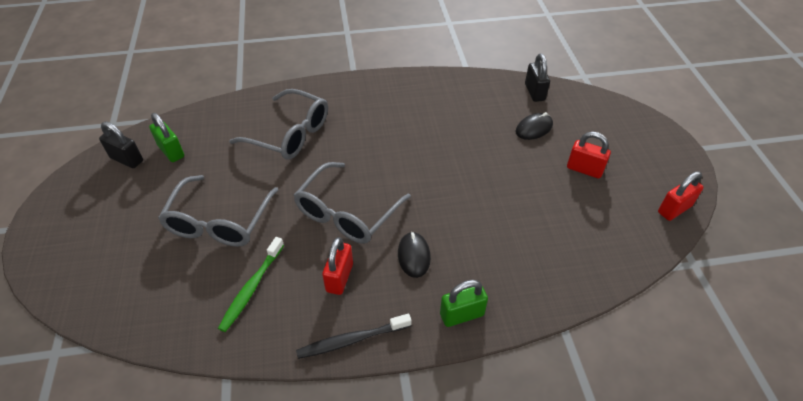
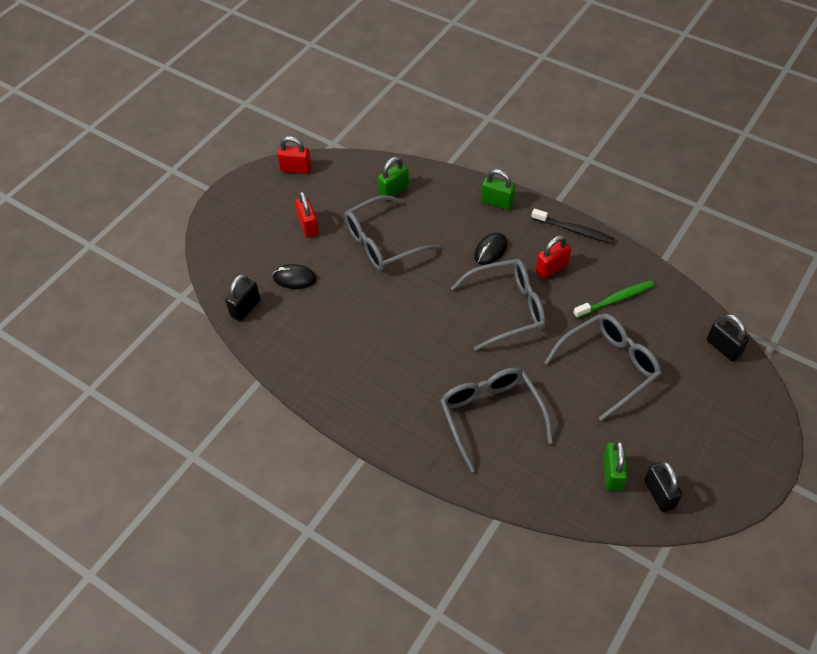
camera: 135 degrees left, 5 degrees up
(110, 310) = (723, 347): none -> black padlock
(511, 197) = (382, 242): none -> grey glasses
(568, 252) = (394, 191): none -> green padlock

